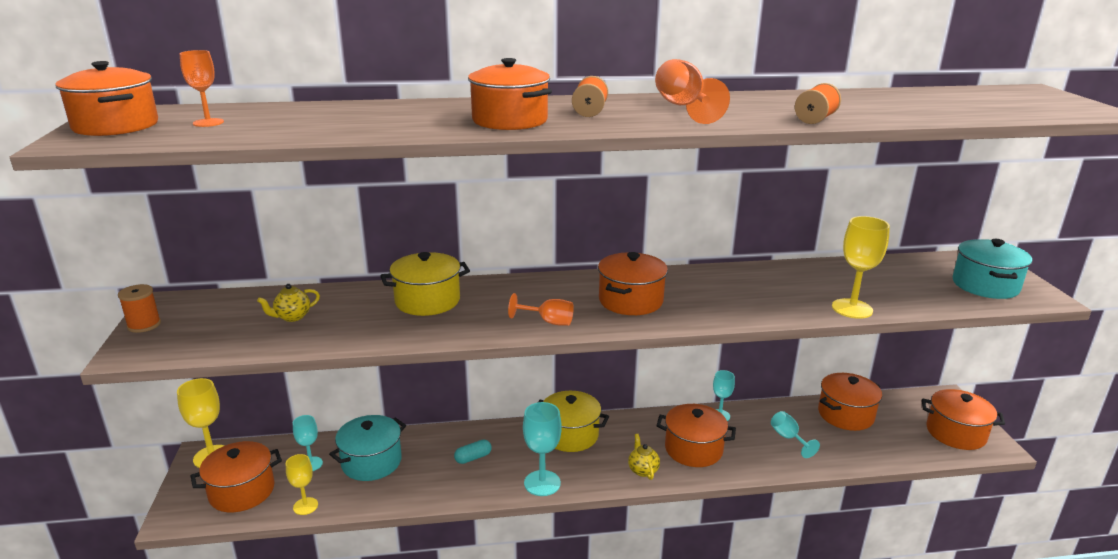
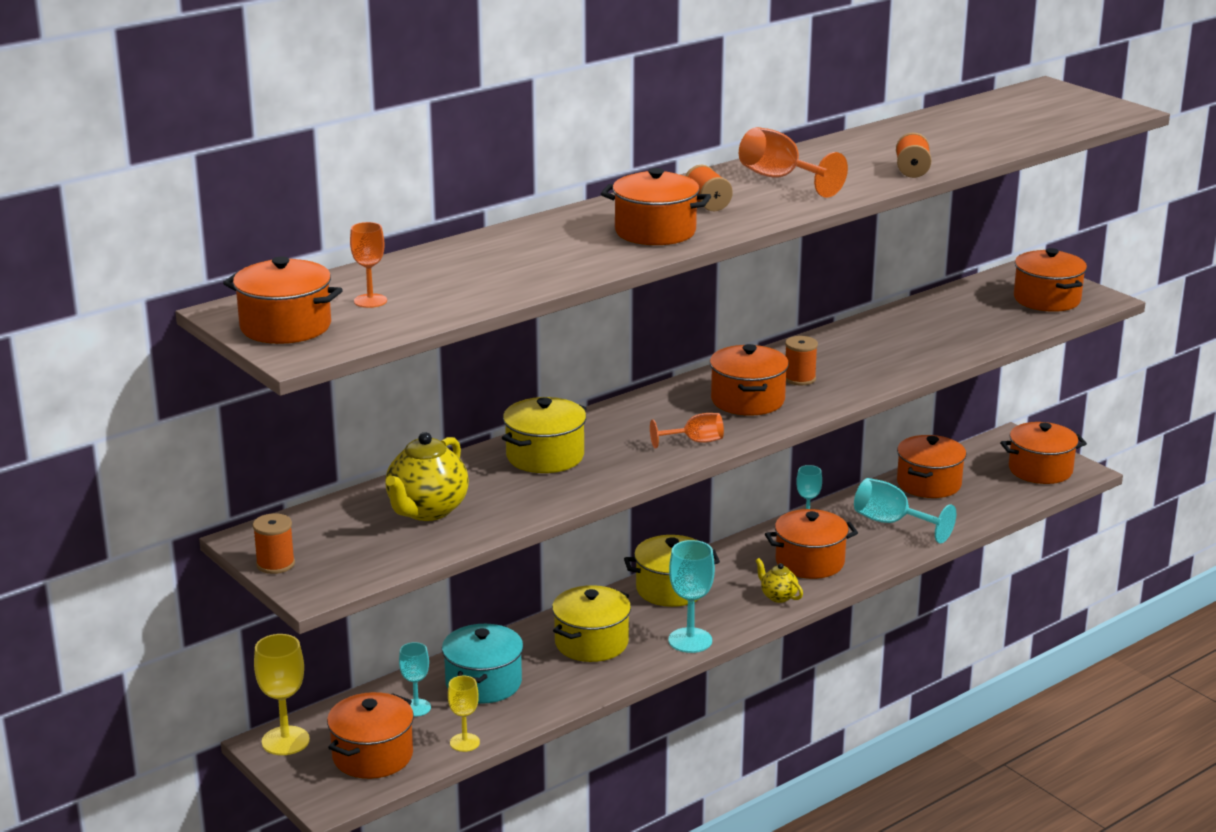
camera: 30 degrees left, 0 degrees up
(292, 317) = (427, 510): yellow teapot -> yellow teapot, size x1.92
(473, 458) = (591, 643): turquoise capsule -> yellow pot
(693, 295) = (799, 378): none -> orange spool
(788, 438) = (892, 523): turquoise goblet -> turquoise goblet, size x1.59
(852, 309) = (953, 353): yellow goblet -> none
(985, 285) = (1047, 299): turquoise pot -> orange pot

